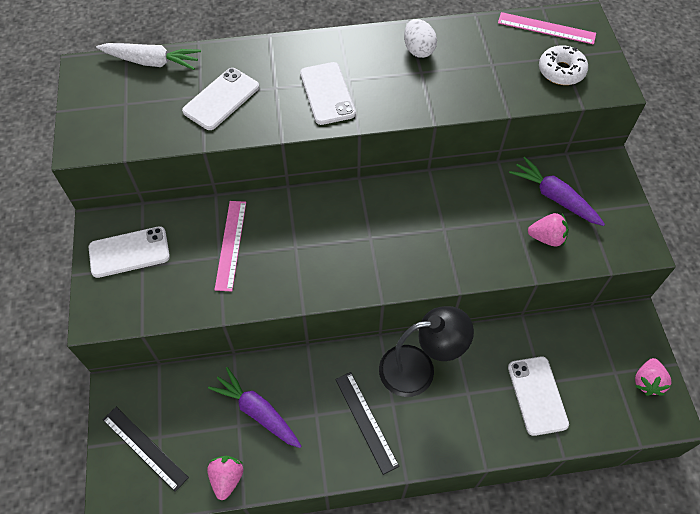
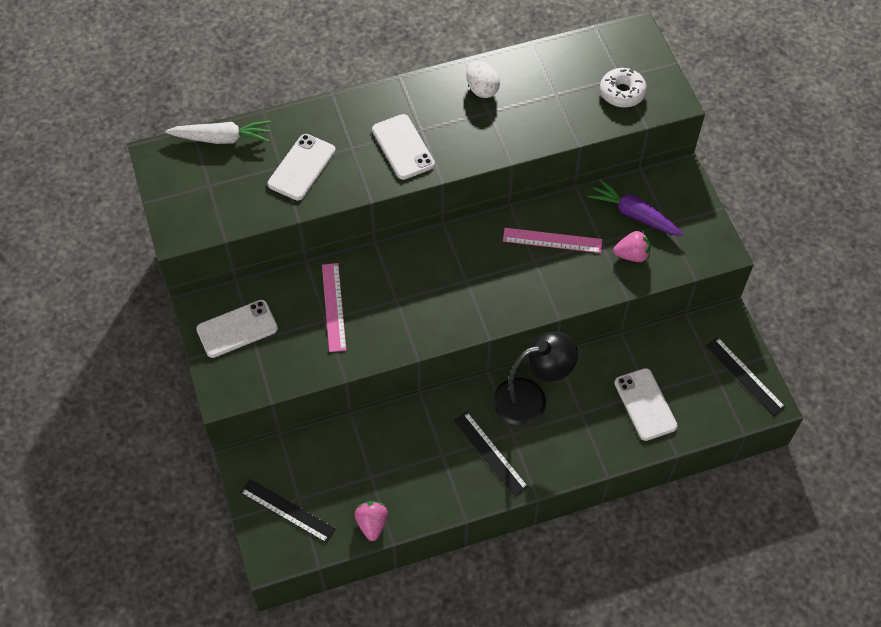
camera: 10 degrees left, 0 degrees up
(257, 411) = (386, 461): purple carrot -> none
(546, 28) = (602, 49): pink ruler -> pink ruler (552, 240)
(647, 382) = (745, 376): pink strawberry -> black ruler

